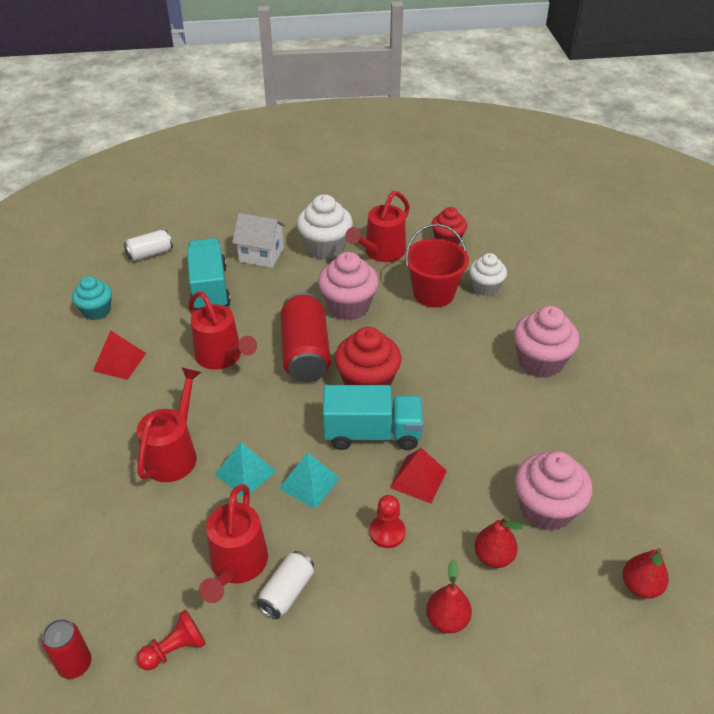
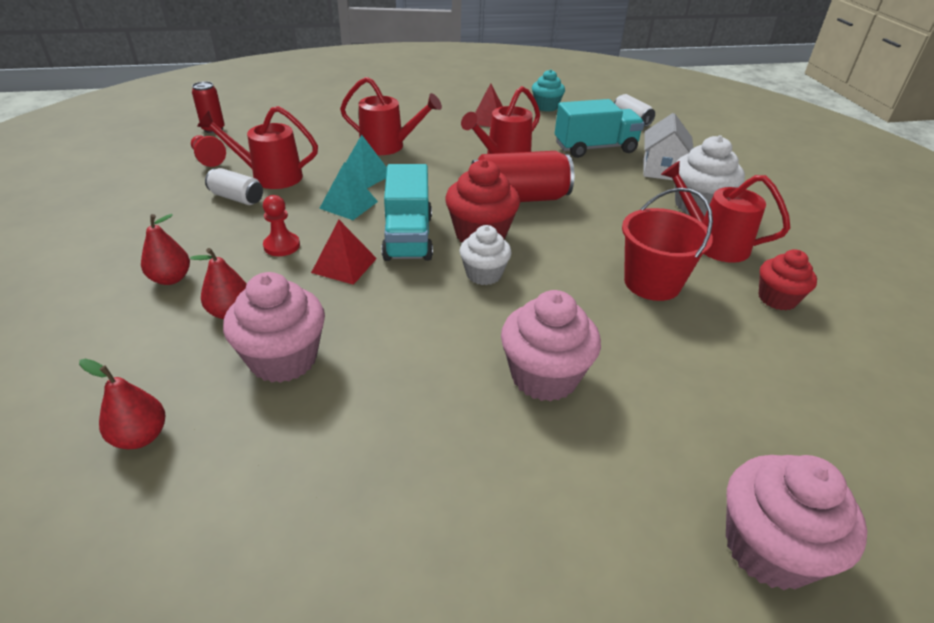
camera: 85 degrees right, 5 degrees down
(348, 306) = (600, 221): pink cupcake -> pink cupcake (769, 548)
(485, 287) = (688, 331): white cupcake -> white cupcake (484, 274)

